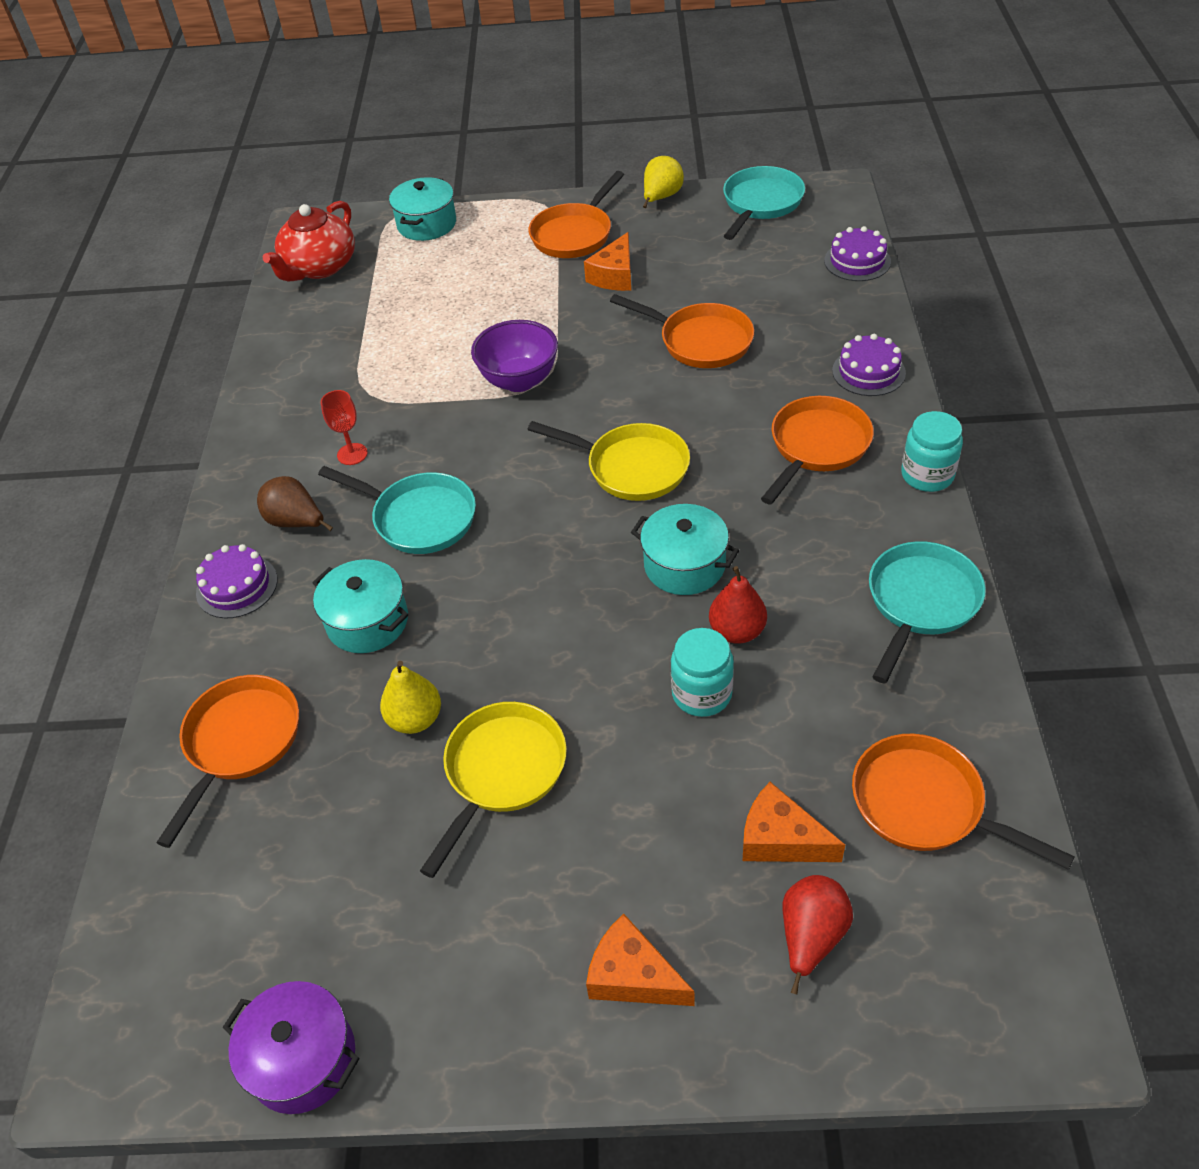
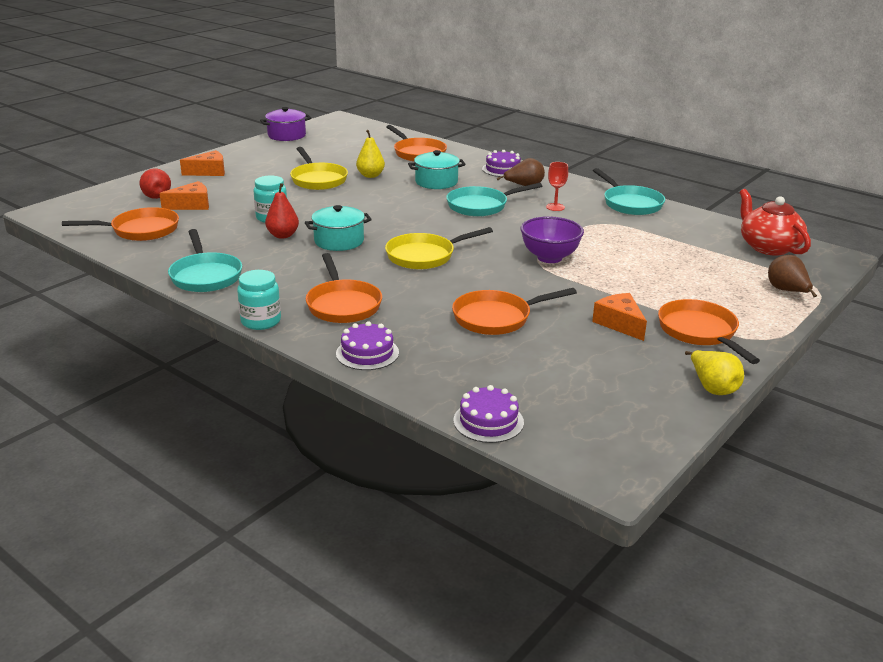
camera: 125 degrees right, 20 degrees down
(427, 224) = (787, 291): turquoise pot -> brown pear
(761, 204) = (640, 426): turquoise pan -> turquoise pan (630, 204)

